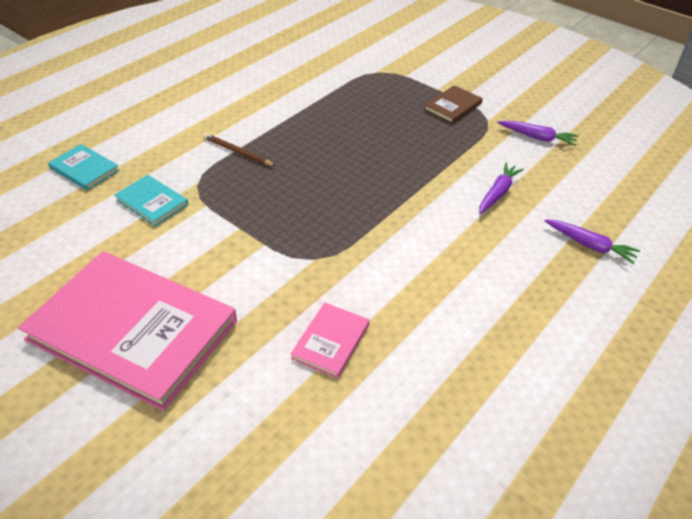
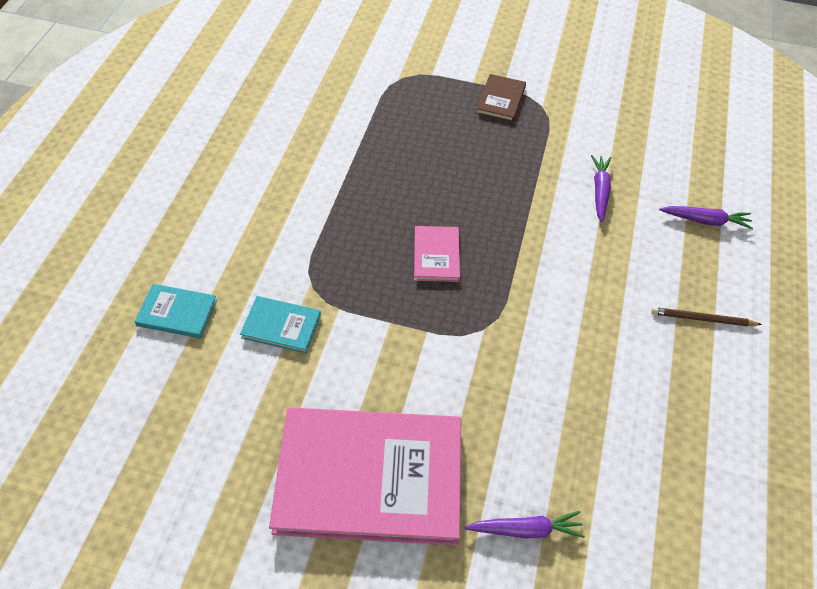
camera: 25 degrees left, 10 degrees up
(238, 152) = (326, 231): brown pencil -> brown pencil (702, 319)
(330, 341) = (553, 410): pink book -> pink book (436, 255)
(537, 137) = (598, 113): purple carrot -> purple carrot (525, 529)

